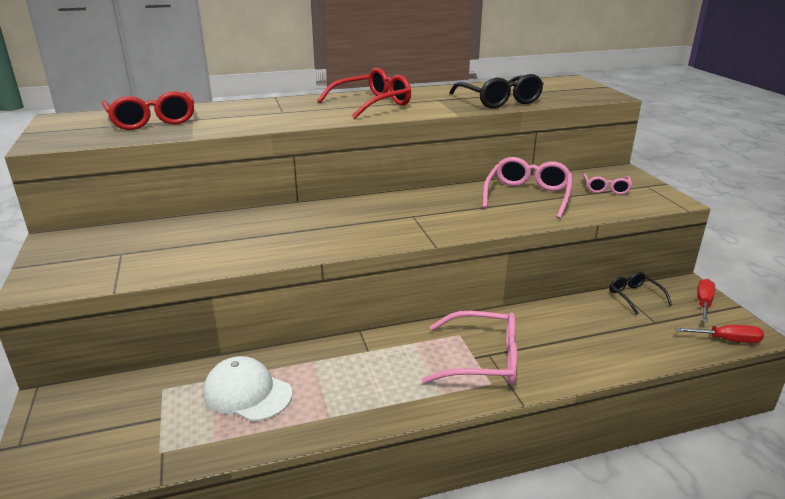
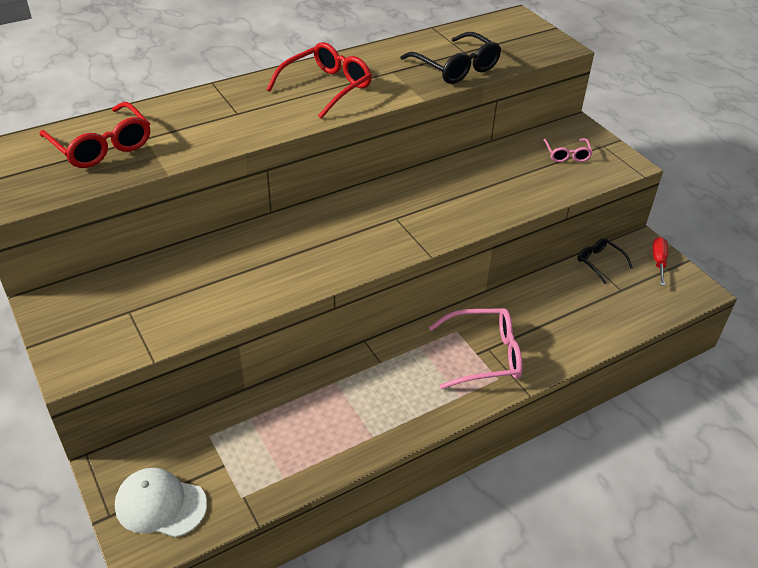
camera: 15 degrees left, 15 degrees up
(247, 393) = (290, 426): white cap -> white cap (160, 505)
(528, 196) = (496, 175): pink glasses -> none
(727, 340) = (681, 300): red screwdriver -> none

